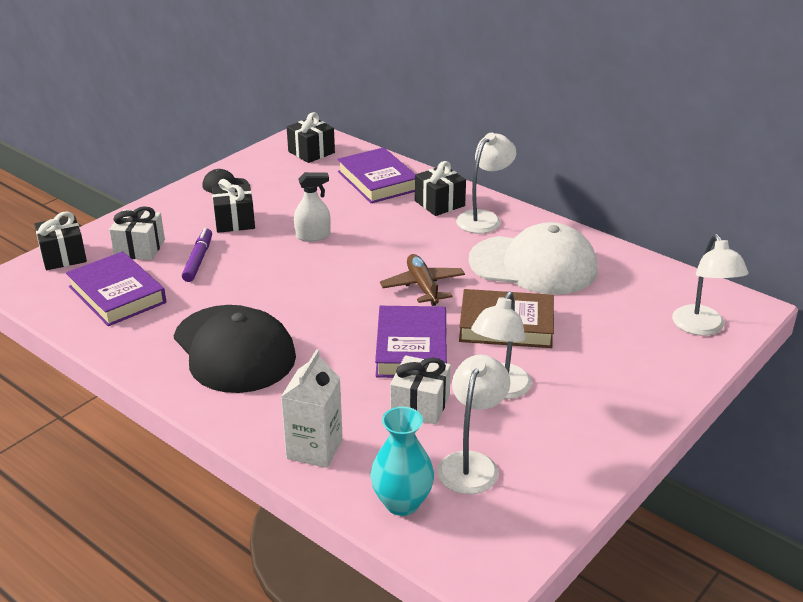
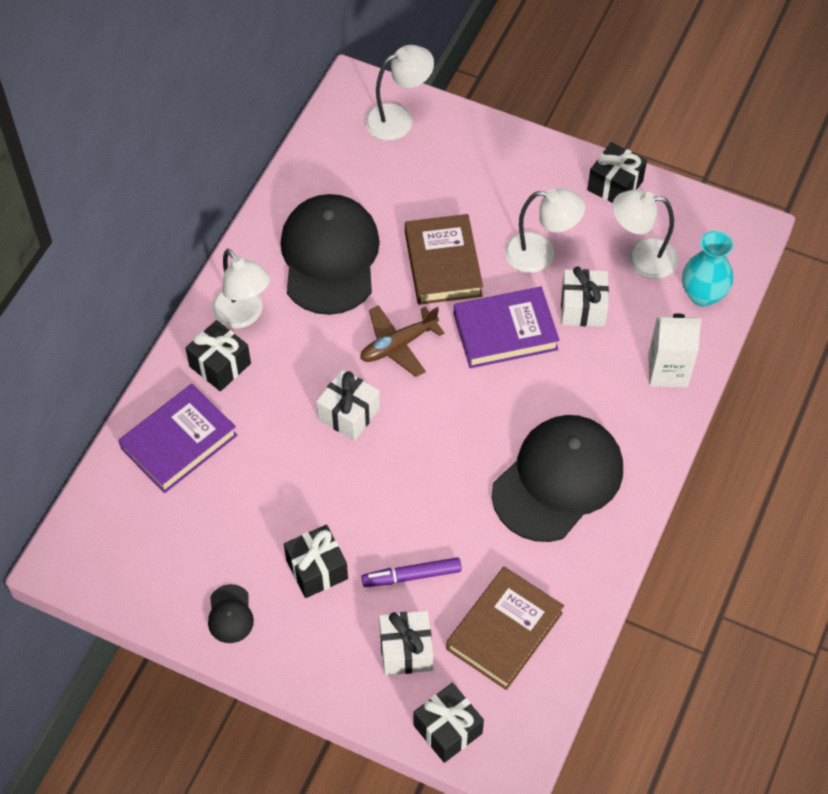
camera: 105 degrees left, 25 degrees up
(117, 294) = (504, 631): purple book -> brown book
(311, 152) = (115, 541): black gift -> black gift (615, 185)
(313, 236) = (327, 474): white spray bottle -> none
(364, 253) = (349, 414): none -> white gift
(484, 218) = (243, 315): white lamp -> white lamp turned 150 degrees counterclockwise
(533, 265) = (330, 257): white cap -> black cap

